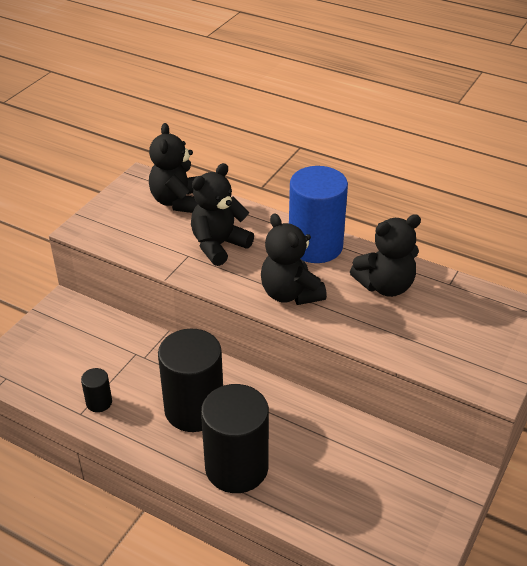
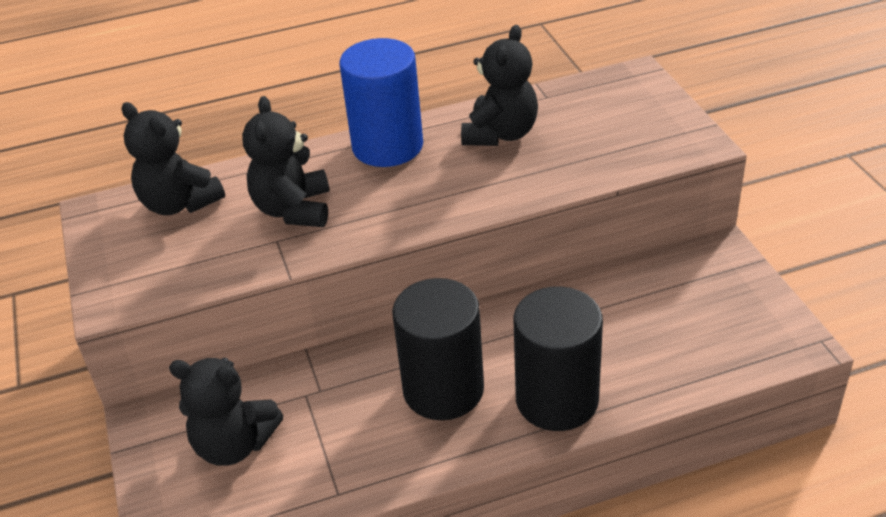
camera: 45 degrees left, 0 degrees up
(99, 402) = (341, 467): black cylinder -> none
(290, 294) = (432, 199): black teddy bear -> black teddy bear (234, 444)

